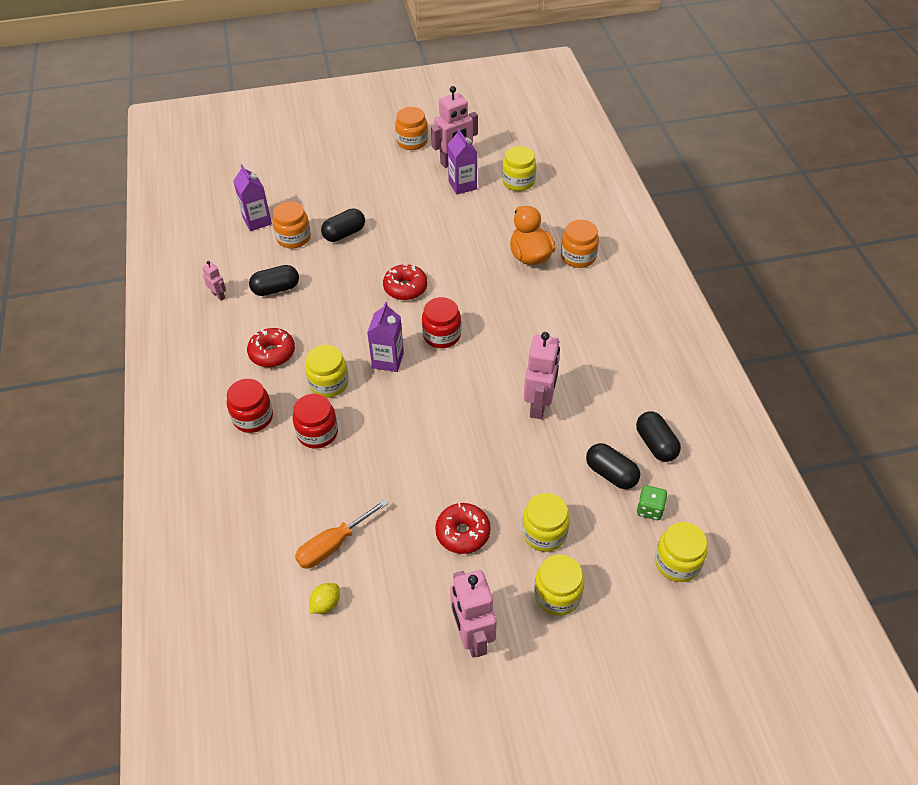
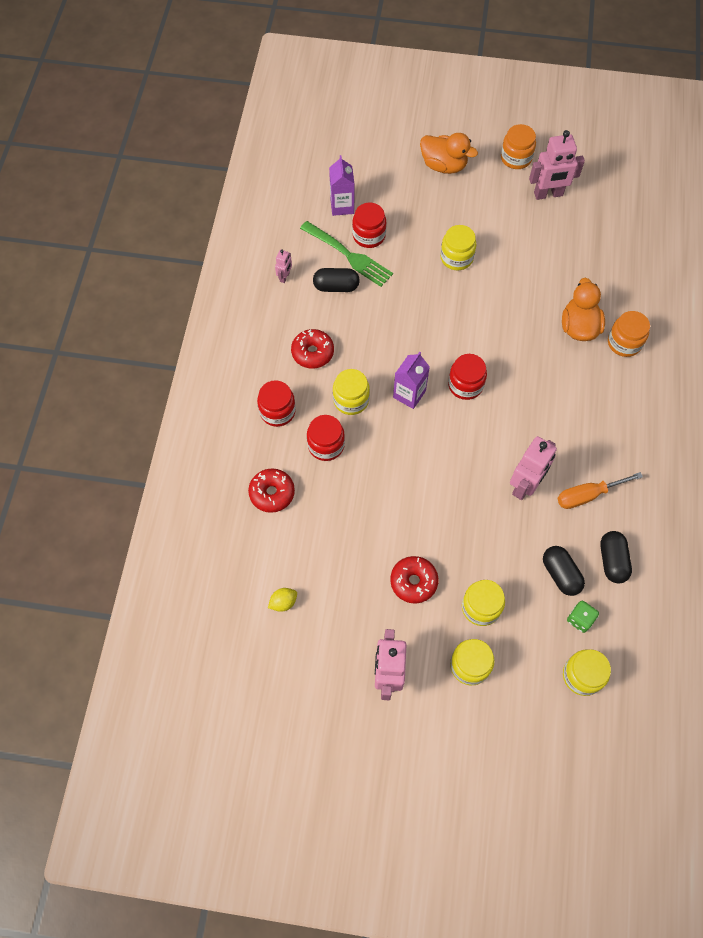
camera: 20 degrees right, 15 degrees up
(218, 295) = (285, 277): pink robot -> pink robot turned 45 degrees clockwise
(279, 259) = (348, 255): none -> green fork
(293, 238) = (369, 236): orange jar -> red jar
(333, 545) = (305, 553): orange screwdriver -> orange screwdriver (587, 495)
(344, 234) = (416, 246): black capsule -> none
(346, 164) = (443, 165): none -> orange duck
(405, 288) = (451, 323): red donut -> red donut (272, 493)
(462, 185) = (545, 225): purple carton -> none
(518, 182) = (601, 238): yellow jar -> yellow jar (456, 258)

